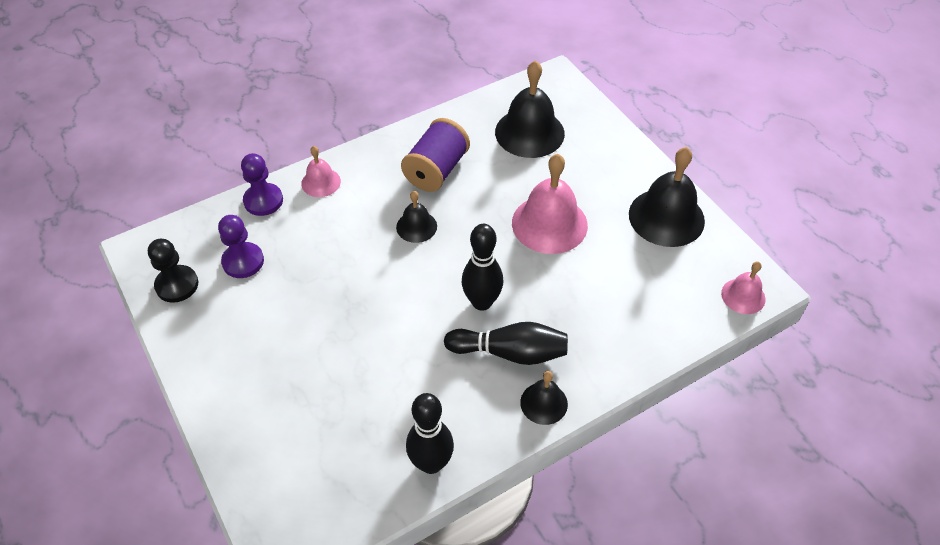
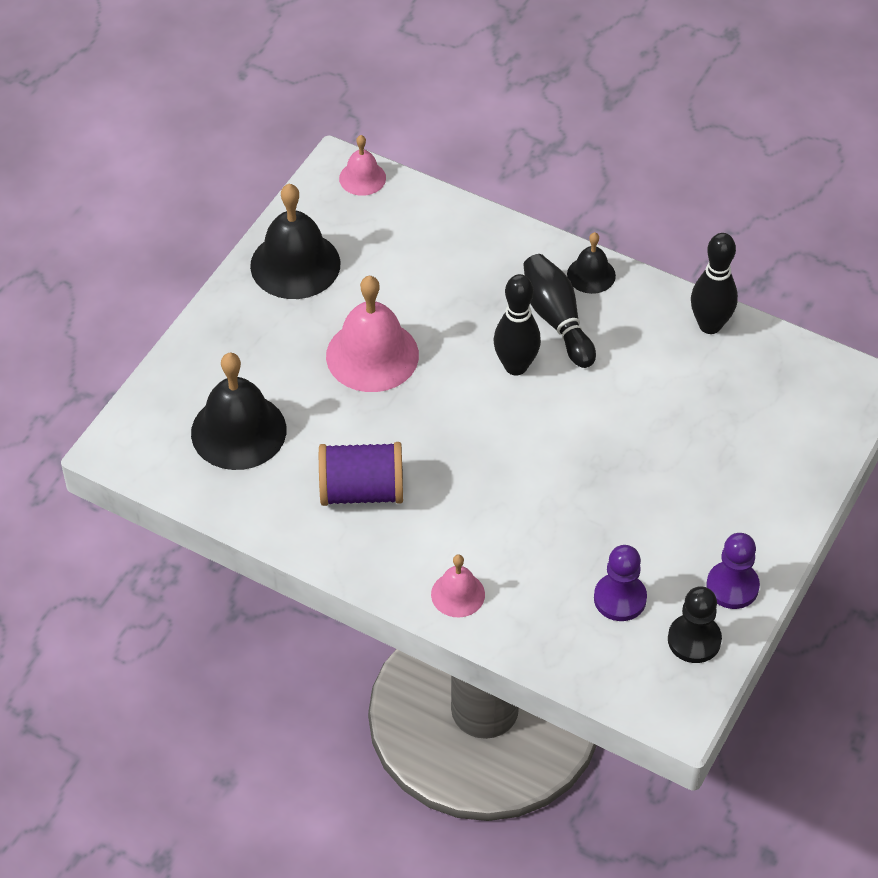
camera: 120 degrees left, 0 degrees up
(263, 201) = (525, 634): purple pawn -> purple pawn (732, 586)
(416, 226) = (458, 467): black bell -> none

